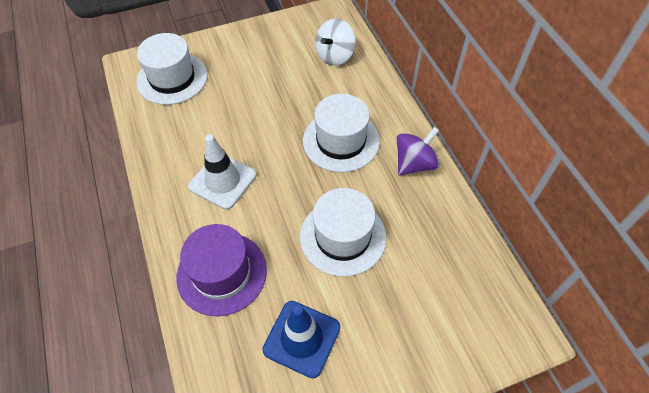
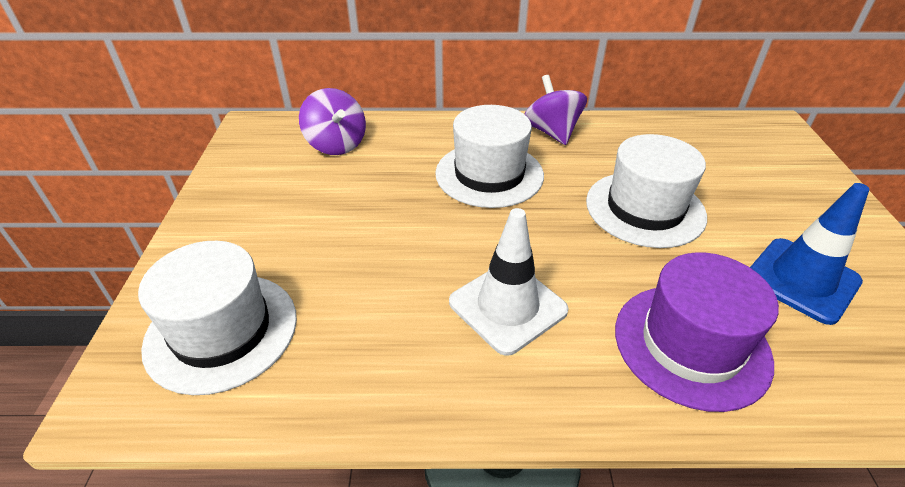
camera: 70 degrees left, 15 degrees down
(335, 56) = (336, 144): white spinning top -> purple spinning top

